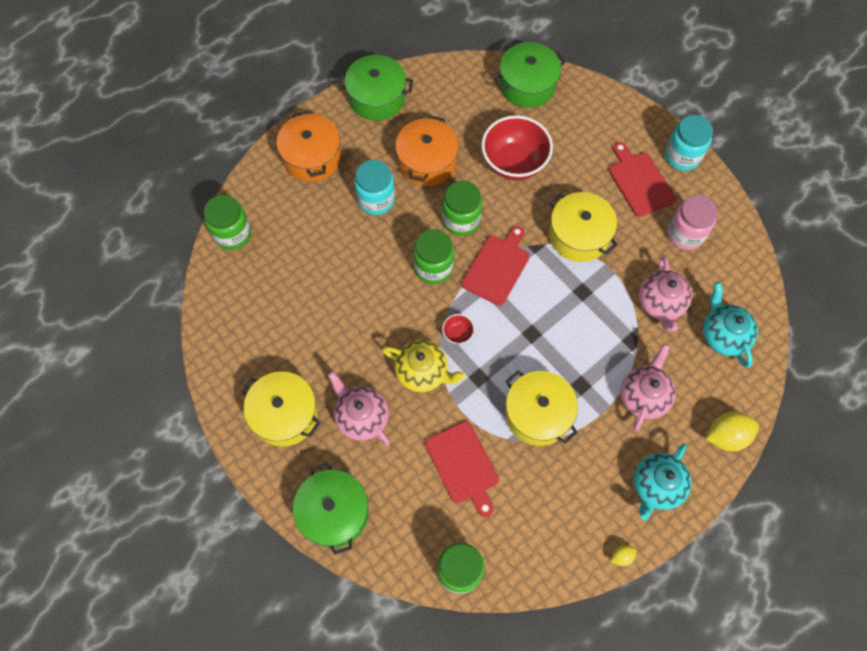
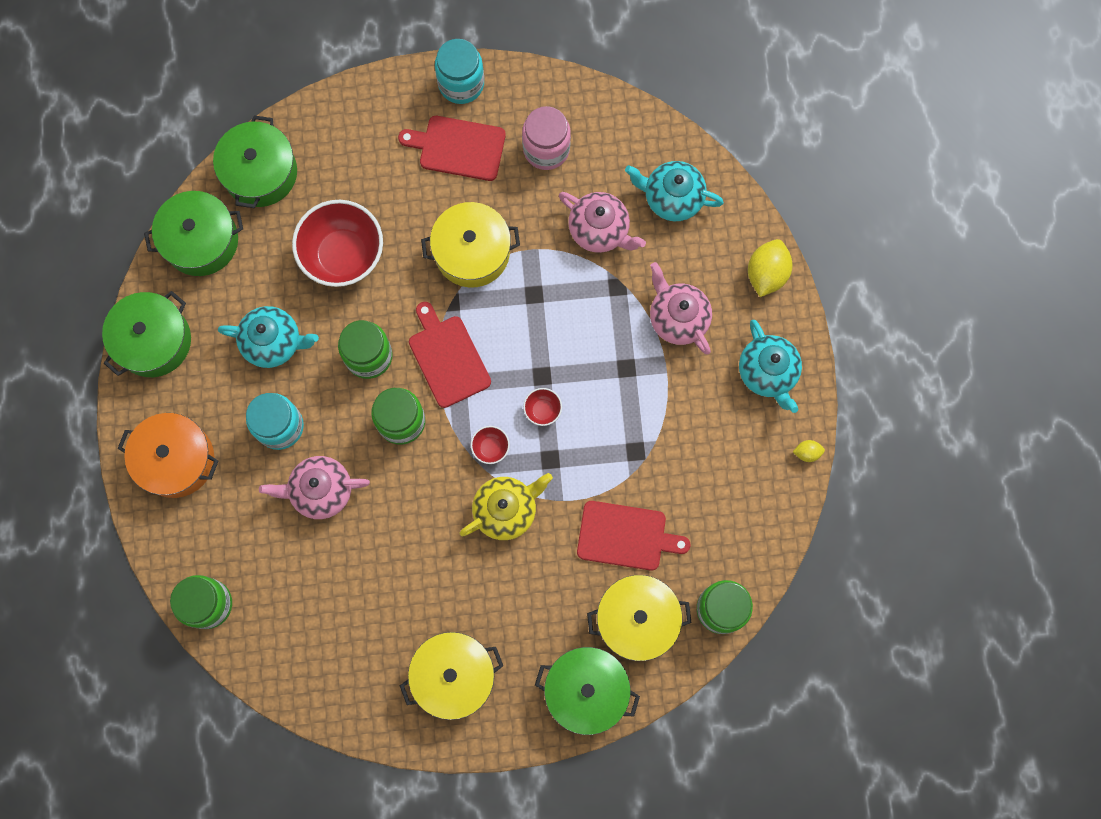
camera: 55 degrees left, 10 degrees up
(361, 417) = (509, 601): pink teapot -> pink teapot (320, 491)
(427, 161) = (274, 342): orange pot -> turquoise teapot
(458, 82) = (201, 241): none -> green pot
(509, 350) = (542, 410): none -> red bowl
(538, 414) = (625, 429): yellow pot -> yellow pot (637, 619)
(621, 556) = (807, 452): yellow lemon -> yellow lemon turned 75 degrees clockwise

